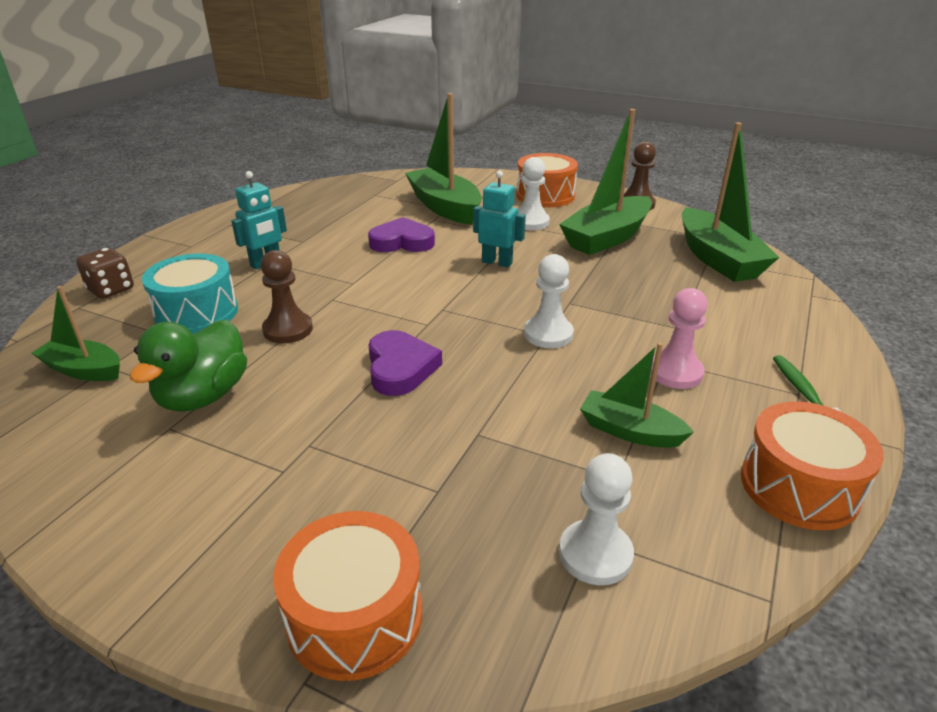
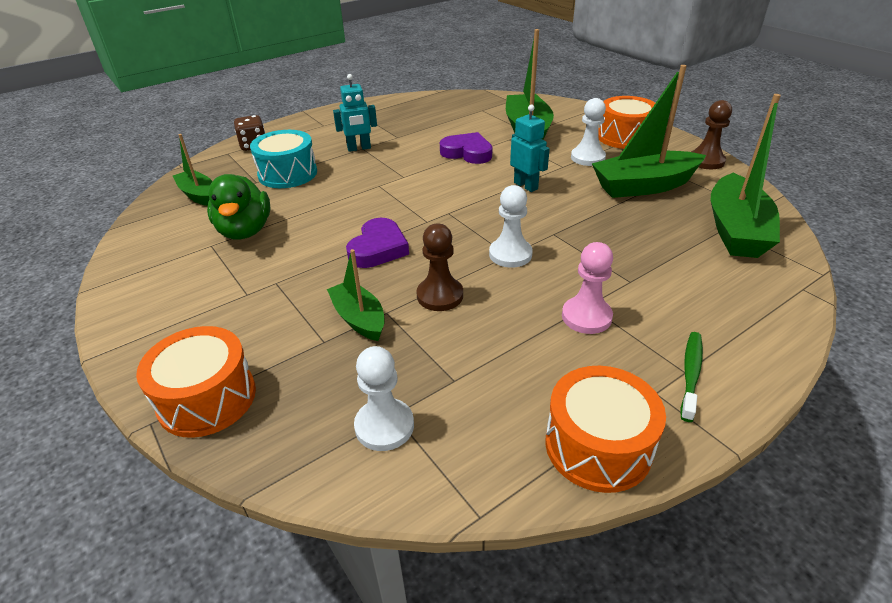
camera: 30 degrees right, 5 degrees up
(203, 396) = (245, 231): green duck -> green duck turned 60 degrees counterclockwise
(288, 329) = (331, 200): brown pawn -> brown pawn (440, 295)
(630, 431) = (499, 350): green boat -> green boat (359, 319)

